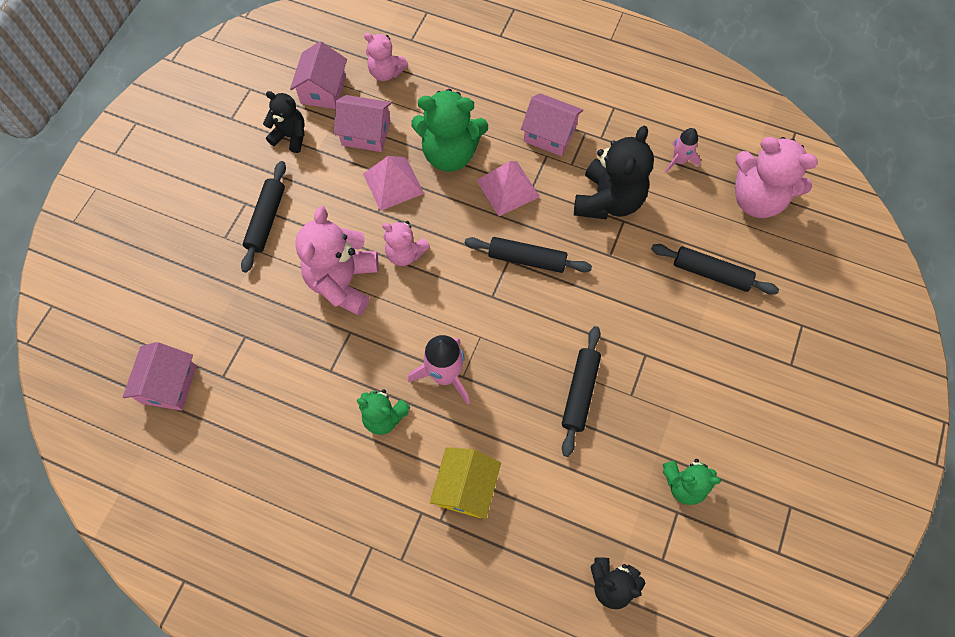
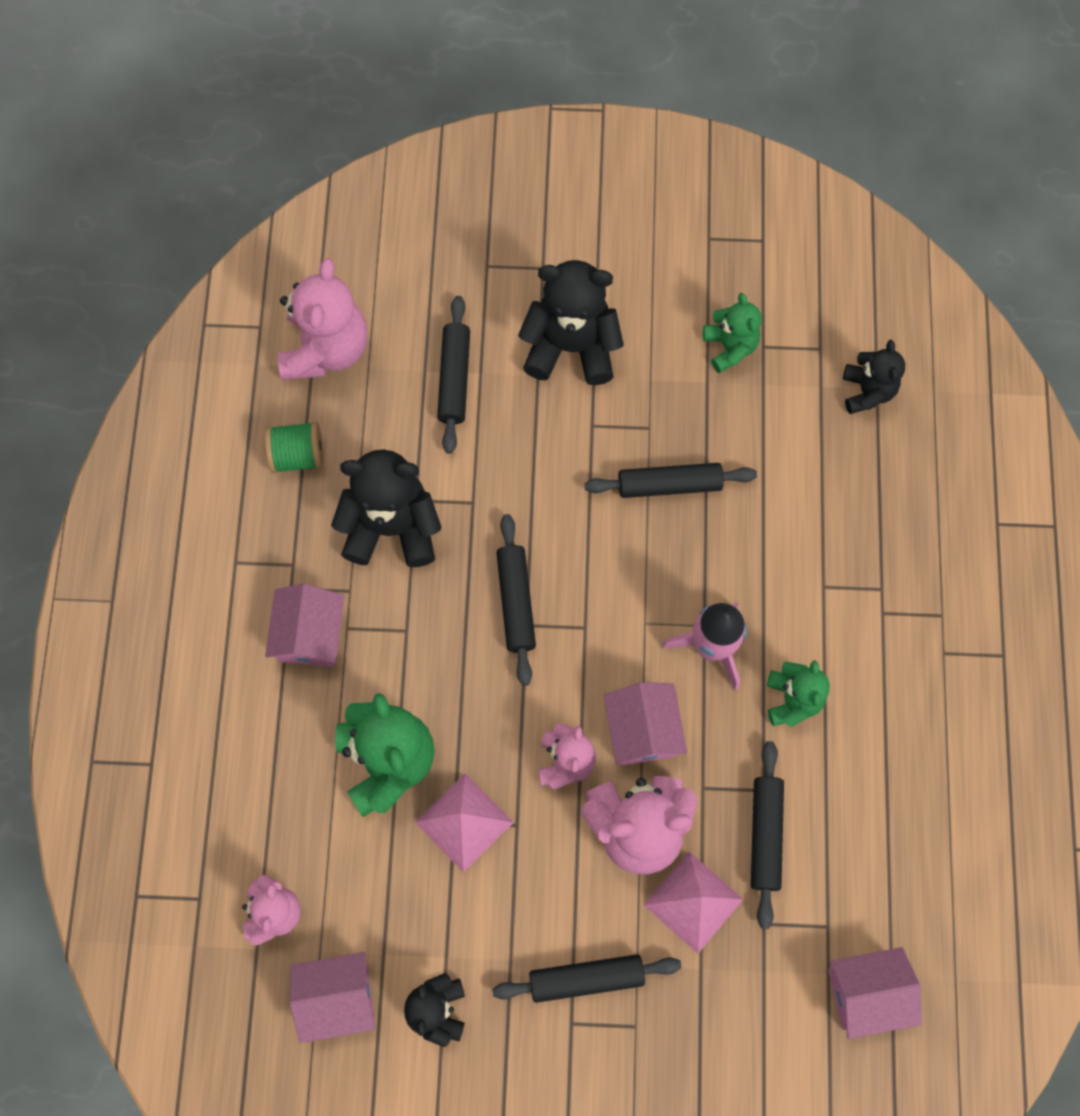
camera: 110 degrees left, 5 degrees up
(300, 360) = (765, 835): none -> black rolling pin
(366, 133) = (394, 897): pink house -> pink house (642, 730)
(466, 487) = (833, 574): yellow house -> none
(508, 188) = (417, 662): pink pyramid -> pink pyramid (693, 901)
(679, 160) = (298, 455): pink rocket -> green spool
(716, 362) = (571, 347): none -> black teddy bear

